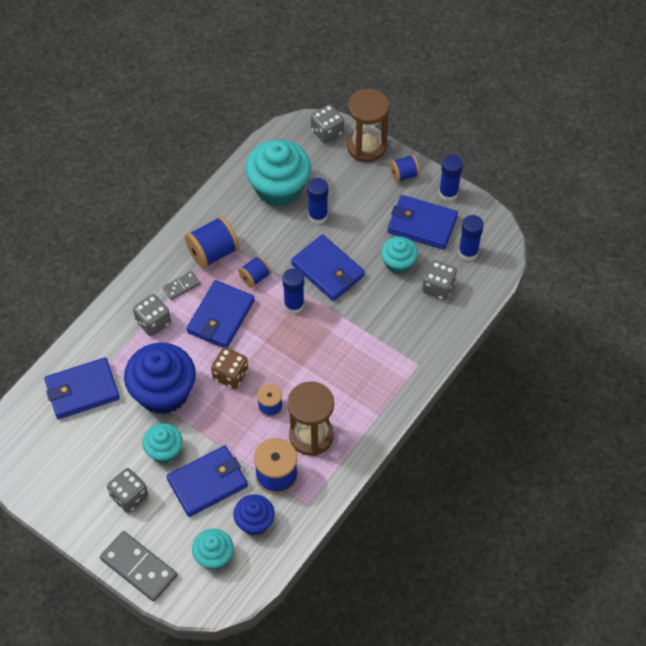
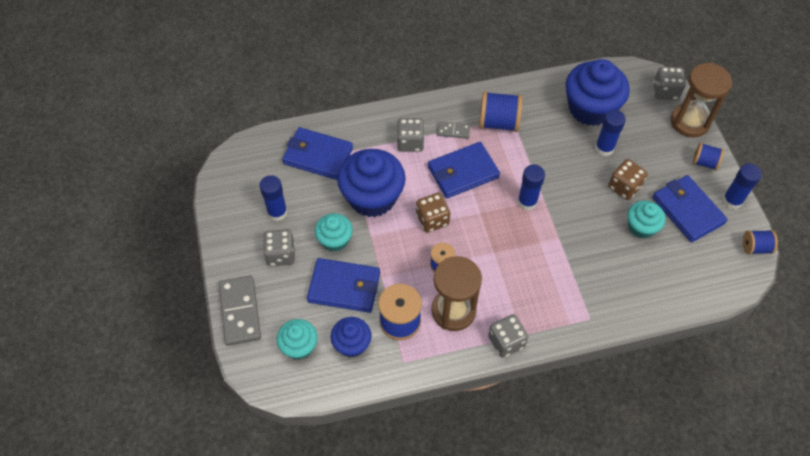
camera: 40 degrees right, 0 degrees up
(255, 277) = (514, 161): blue spool -> blue spool (755, 247)
(279, 188) = (590, 108): turquoise cupcake -> blue cupcake
(328, 270) = (577, 194): blue wallet -> none
(359, 238) = (624, 187): none -> brown dice
(438, 287) = (660, 269): grey dice -> grey dice (506, 341)
(468, 252) = (710, 259): blue glue stick -> blue glue stick (277, 212)

